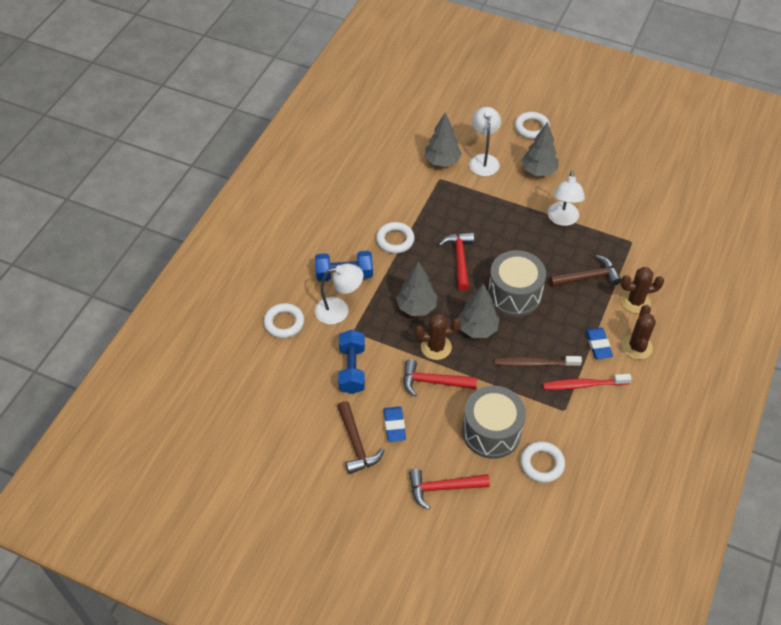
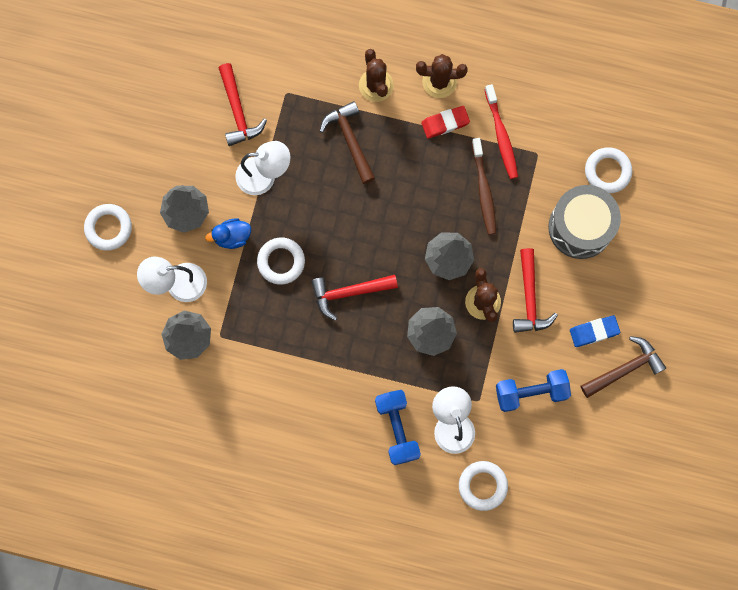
camera: 100 degrees left, 25 degrees up
(395, 240) = (332, 376): white ring -> white ring (281, 262)
(443, 488) = (657, 269): red hammer -> red hammer (238, 111)
(514, 294) = (391, 222): grey drum -> none
(515, 195) = (232, 237): none -> blue duck
(598, 345) = (445, 123): blue eraser -> red eraser

